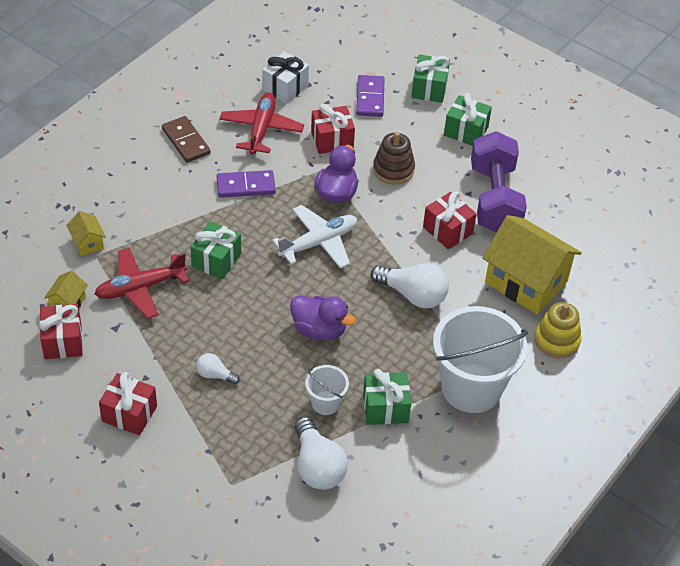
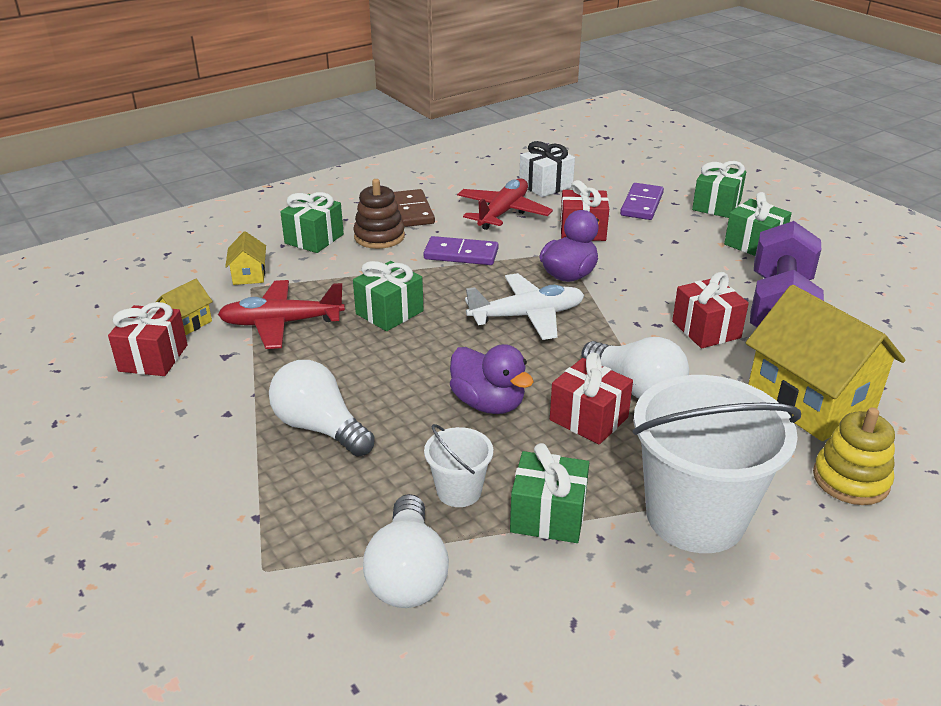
camera: 20 degrees right, 15 degrees down
(119, 191) = (314, 239): none -> green gift
(129, 413) = (179, 449): red gift -> red gift (589, 419)
(215, 375) = (320, 428): white light bulb -> white light bulb, size x1.89
(393, 169) = (650, 264): brown stacking toy -> brown stacking toy (379, 236)

